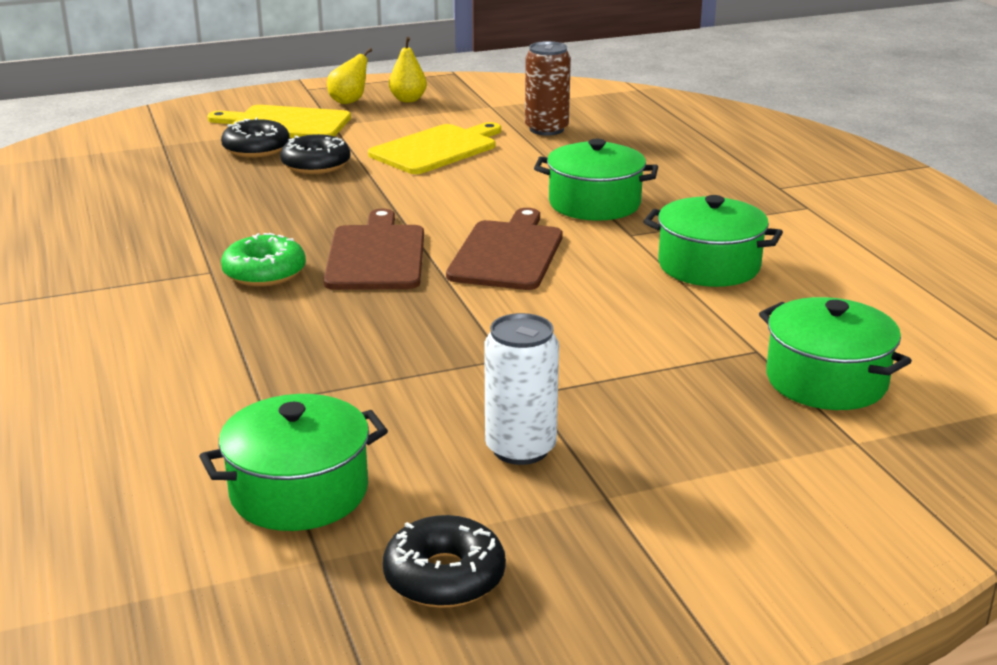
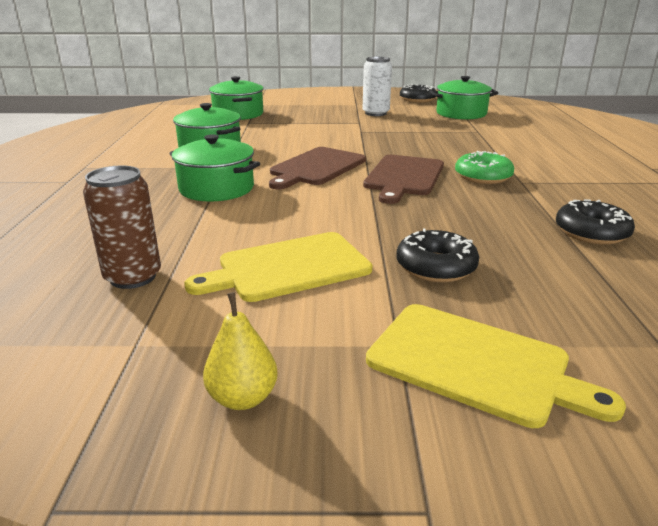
camera: 160 degrees left, 0 degrees up
(256, 149) = (513, 309): black donut -> black donut (591, 232)
(349, 101) = (350, 419): yellow pear -> none

